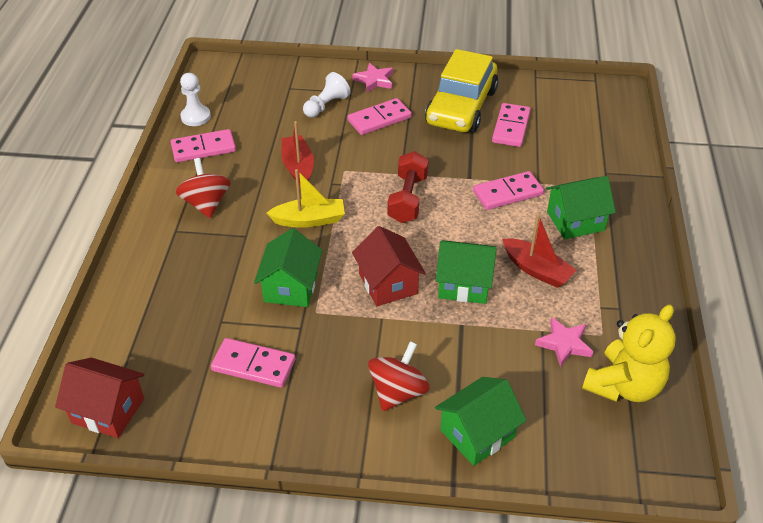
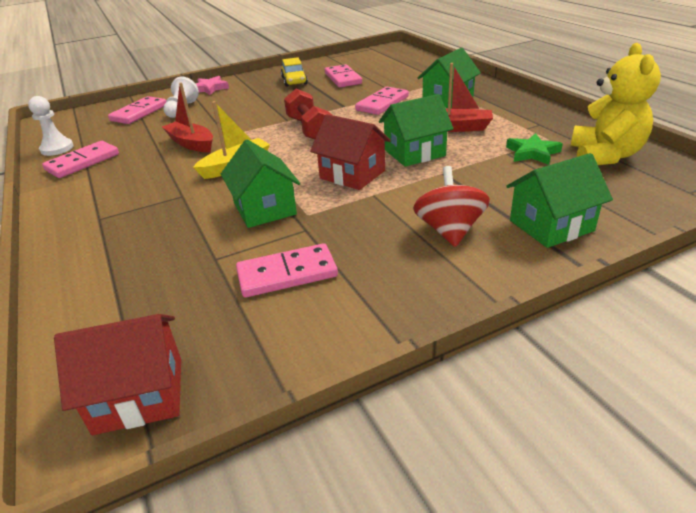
camera: 30 degrees left, 10 degrees down
(206, 204) = (118, 191): red spinning top -> none
(379, 119) = (236, 102): pink domino -> pink domino (139, 113)
(461, 107) = (294, 81): yellow car -> yellow car, size x0.50
(477, 434) = (551, 226): green house -> green house turned 45 degrees clockwise
(564, 344) = (532, 153): pink star -> green star

